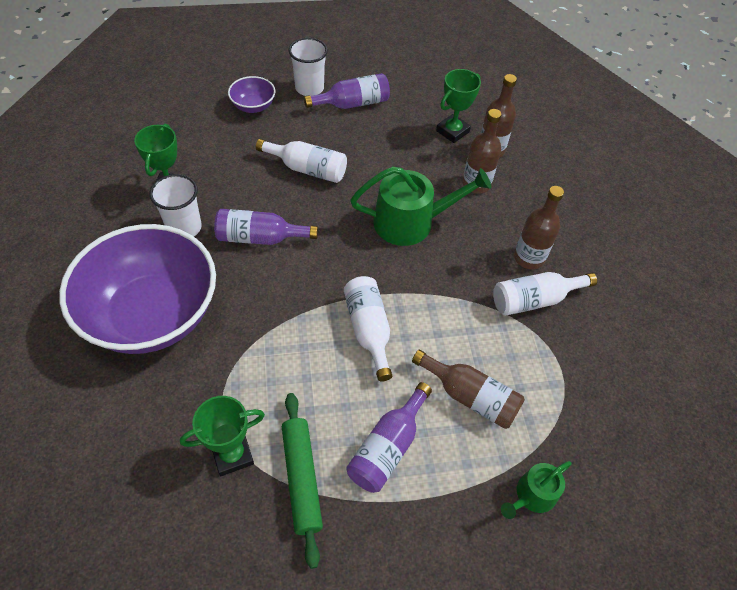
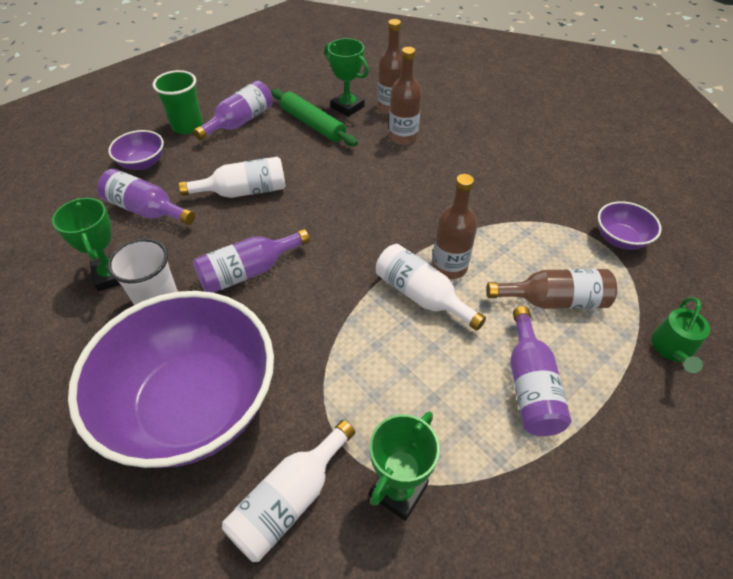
camera: 30 degrees left, 5 degrees down
(228, 148) = (146, 210): none -> purple bottle
(301, 479) = (483, 466): green rolling pin -> green rolling pin (312, 124)
(309, 88) = (187, 126): white cup -> green cup
(411, 222) = (377, 190): green watering can -> none
(452, 131) = (347, 107): green trophy -> green trophy turned 60 degrees counterclockwise
(529, 258) = (495, 171): brown bottle -> brown bottle (449, 267)
(534, 300) = (528, 199): white bottle -> white bottle (289, 500)
(583, 381) = (620, 239): none -> purple bowl

